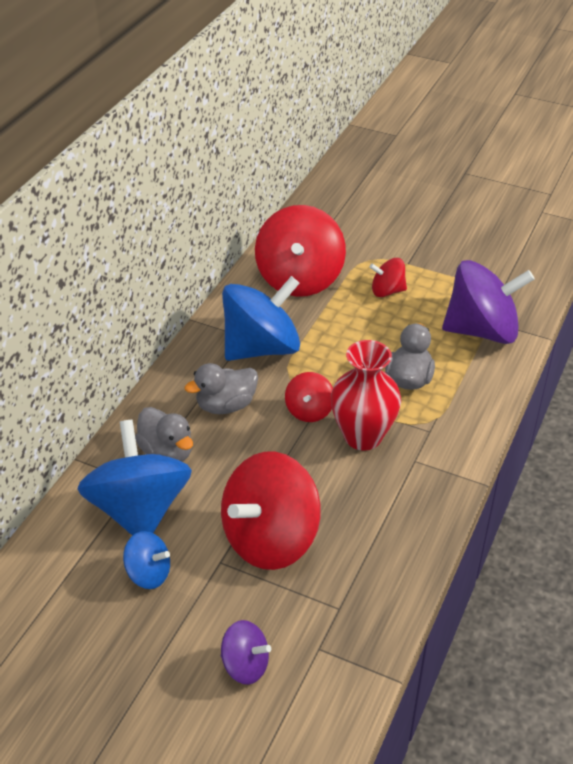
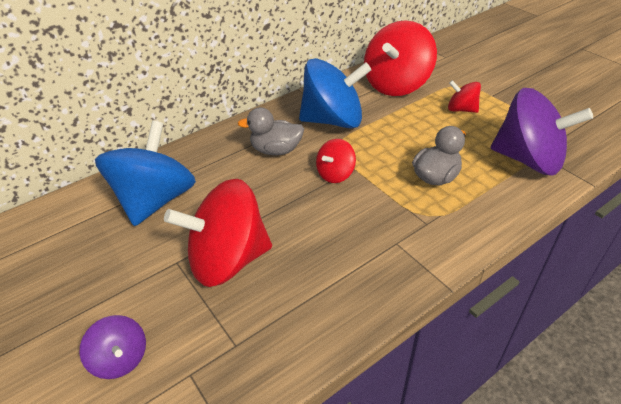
camera: 30 degrees right, 0 degrees up
(148, 573) = (120, 249): blue spinning top -> none
(167, 452) = (209, 168): grey duck -> none
(363, 436) = (364, 207): red vase -> none

